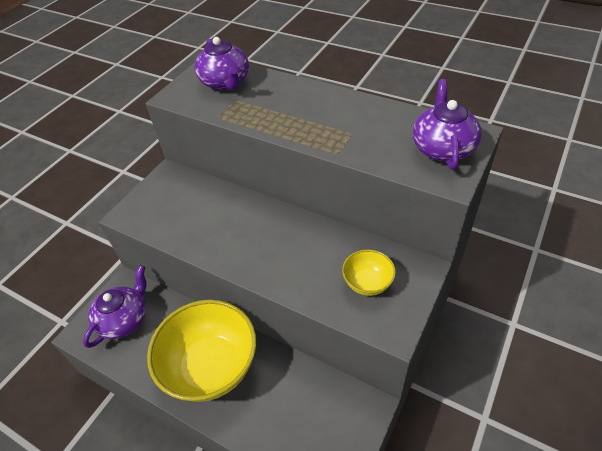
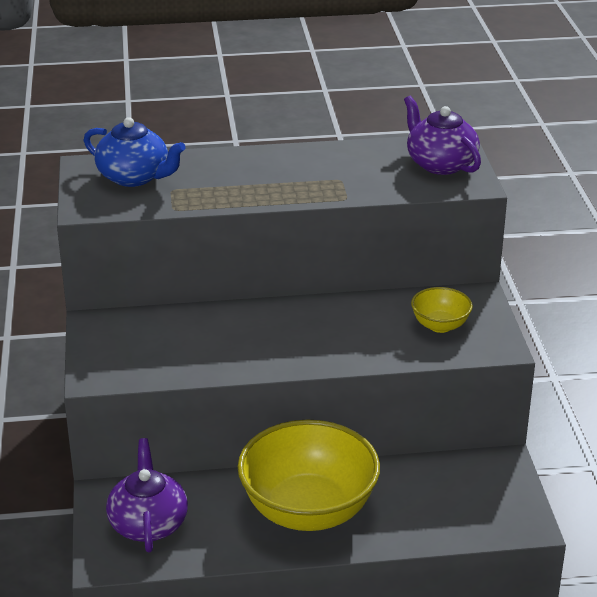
camera: 40 degrees left, 15 degrees down
(225, 82) = (134, 177): purple teapot -> blue teapot

